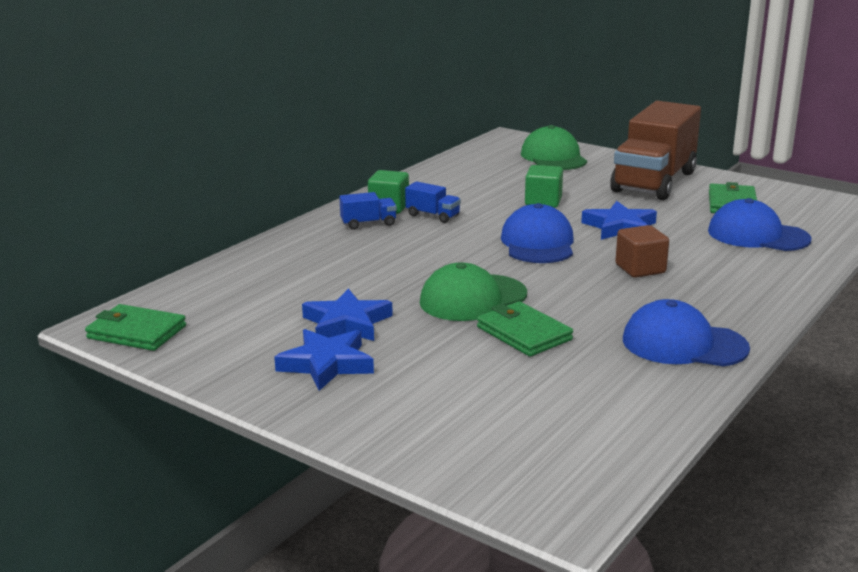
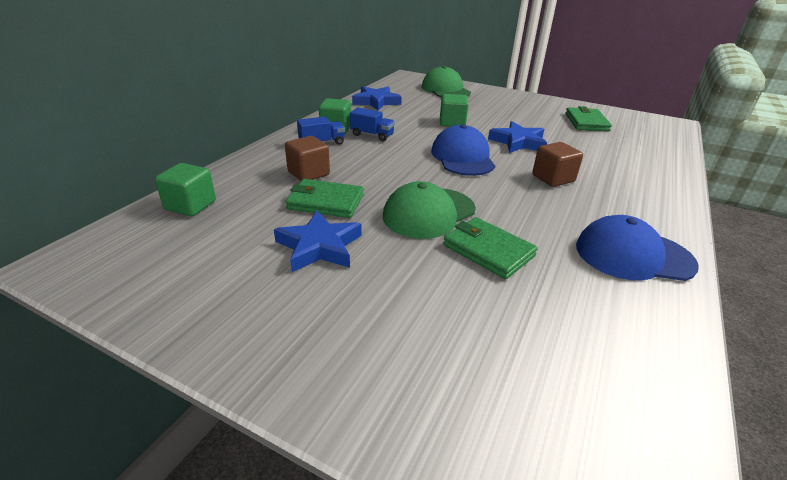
camera: 10 degrees left, 10 degrees up
(136, 332) = (99, 269): green wallet -> green wallet (325, 202)
(217, 283) = (190, 205): none -> green cube
(326, 364) = (306, 302): blue star -> blue star (376, 102)
(347, 256) = (308, 173): none -> brown cube
(654, 182) = (523, 107): brown truck -> none
(757, 235) = (620, 147): blue cap -> none

